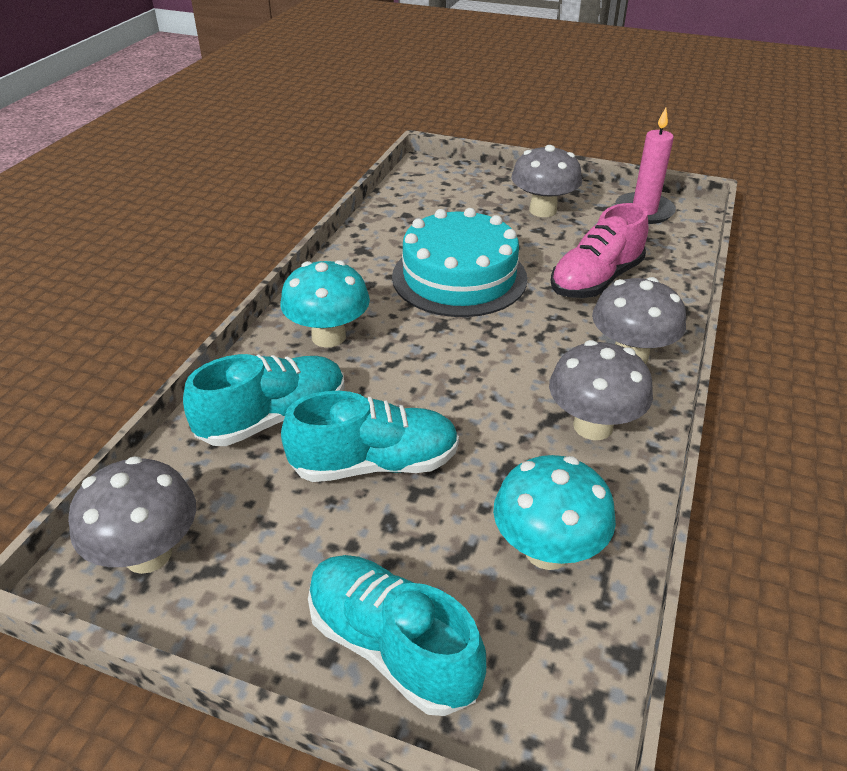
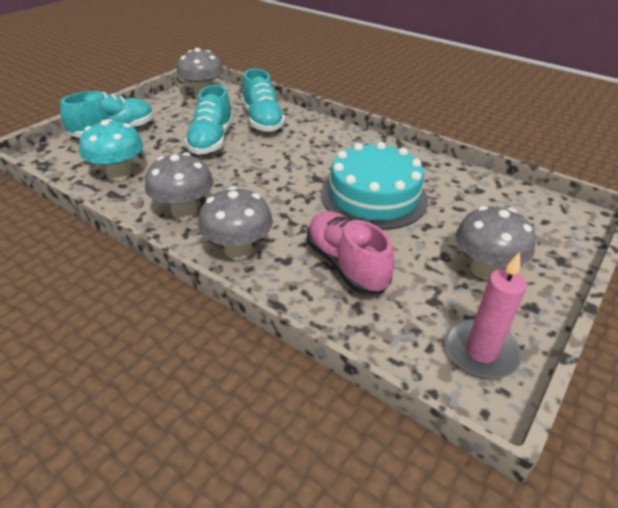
camera: 105 degrees right, 0 degrees up
(328, 336) = (323, 140): turquoise mushroom -> none

